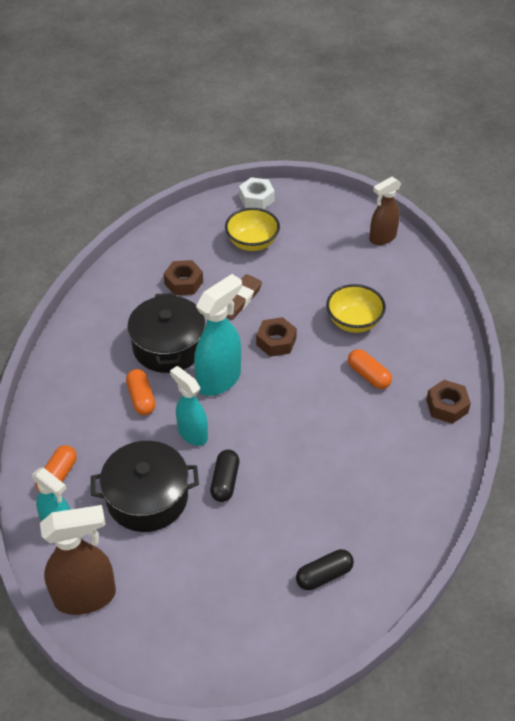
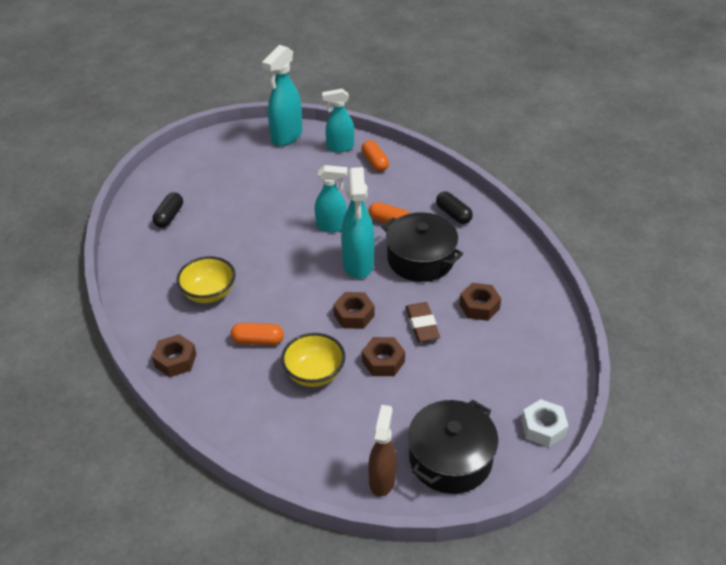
camera: 135 degrees right, 5 degrees down
(86, 596) = (286, 136): brown spray bottle -> turquoise spray bottle
(147, 498) = (313, 184): black pot -> black pot (450, 459)
(225, 481) = (279, 218): black capsule -> black capsule (453, 214)
(252, 243) = (481, 379): yellow bowl -> yellow bowl (209, 293)
(298, 296) = (383, 361): none -> brown nut

